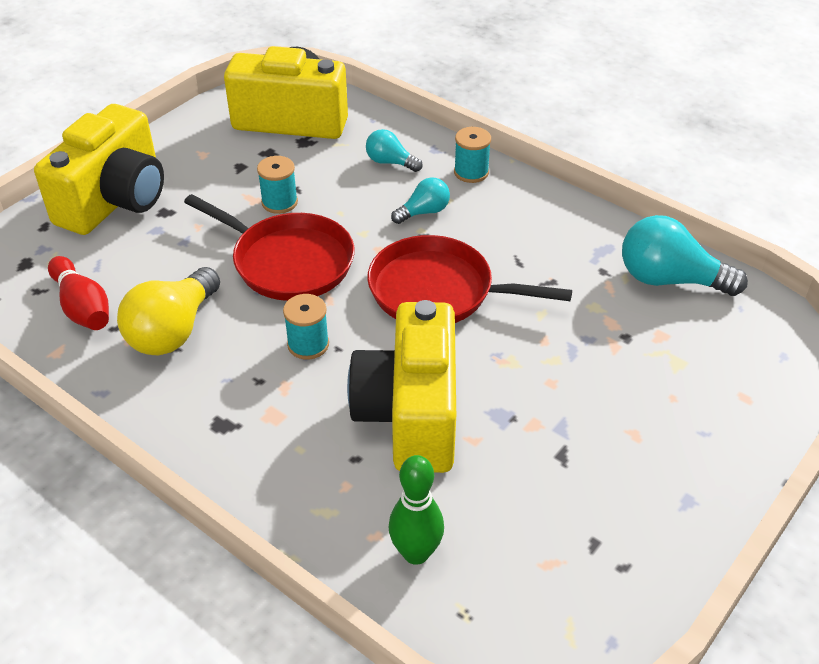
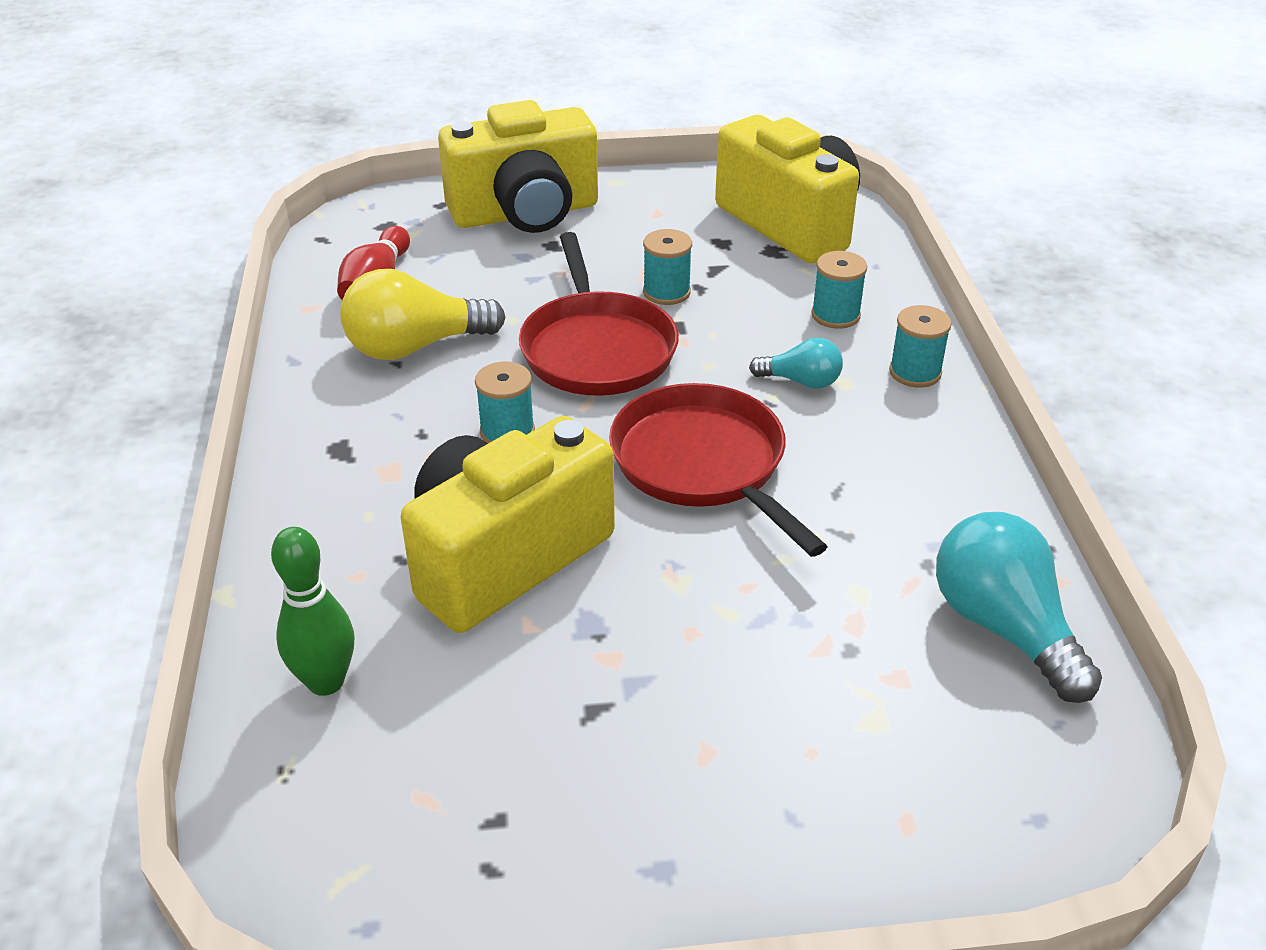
camera: 45 degrees right, 5 degrees down
(390, 162) = (835, 315): turquoise light bulb -> turquoise spool

